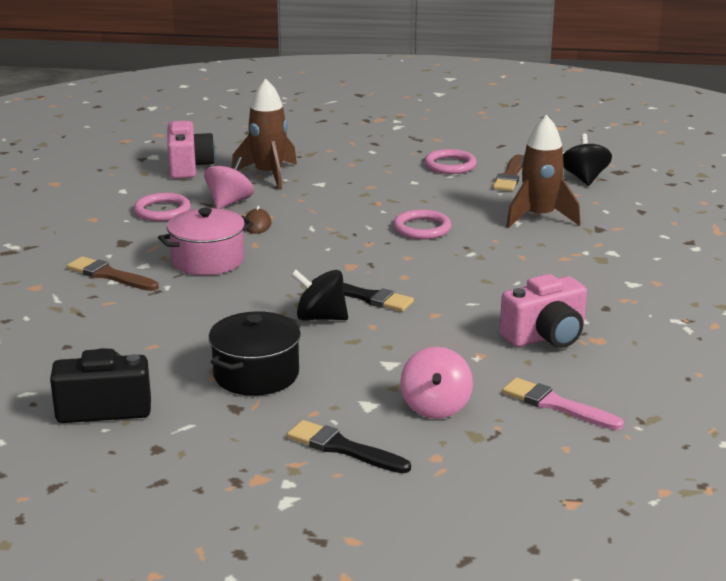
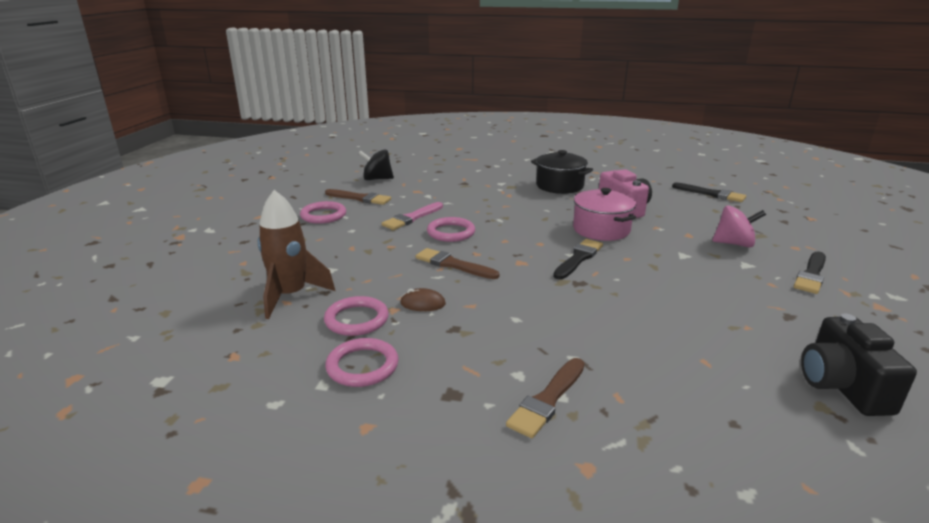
camera: 85 degrees left, 0 degrees up
(189, 167) = (226, 349): pink camera -> none
(208, 260) = (508, 332): pink pot -> pink pot (601, 229)
(229, 202) = (356, 319): pink spinning top -> pink ring
(256, 374) = (729, 306): black pot -> black pot (559, 186)
(320, 318) = (620, 277): black spinning top -> none
(338, 233) = (453, 265): none -> brown brush
(539, 217) = (440, 196): brown rocket -> none
(556, 405) = (709, 213): pink brush -> pink brush (412, 218)
(653, 421) = (711, 194): none -> black brush

